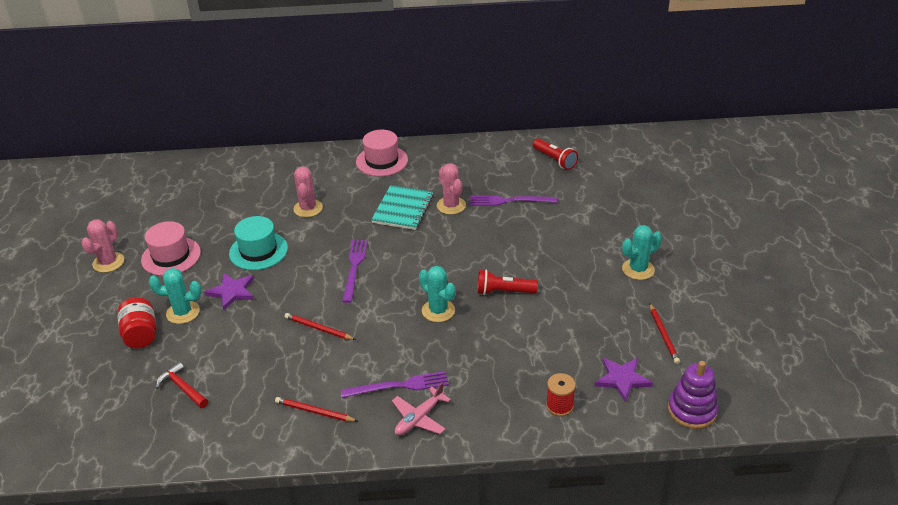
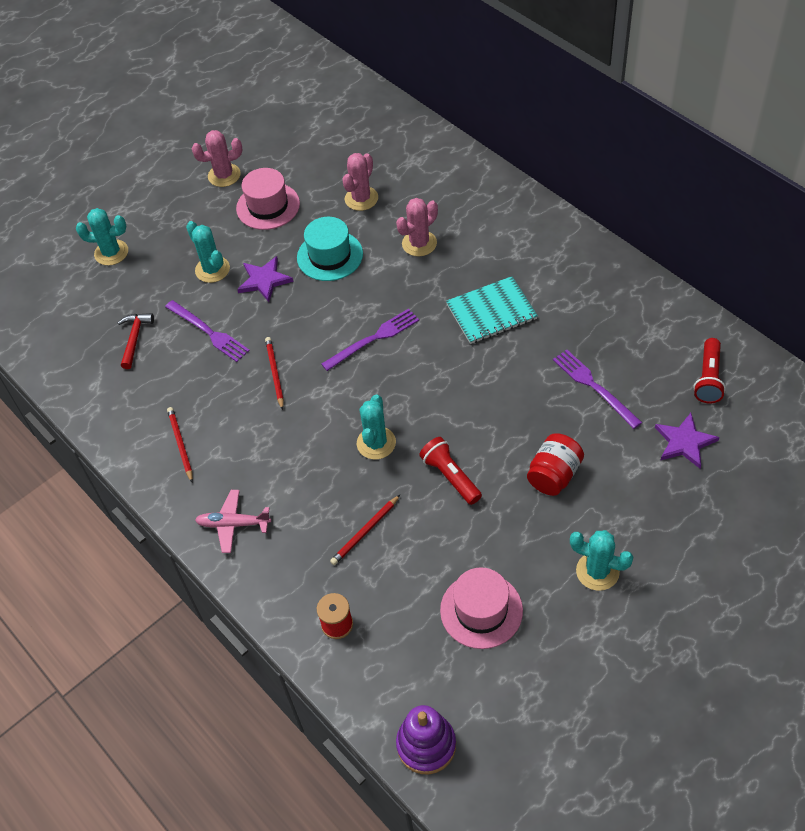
camera: 55 degrees right, 15 degrees up
(81, 359) = (111, 253): none -> turquoise cactus
(141, 335) = (166, 265): red jar -> red jar (554, 475)
(382, 161) = (546, 241): pink hat -> pink hat (481, 610)
(399, 386) = (258, 482): purple fork -> purple fork (209, 332)
(451, 205) = (536, 345): pink cactus -> pink cactus (361, 198)
(622, 379) = (417, 656): purple star -> purple star (684, 442)
(663, 335) = (514, 656): red pencil -> red pencil (365, 532)

